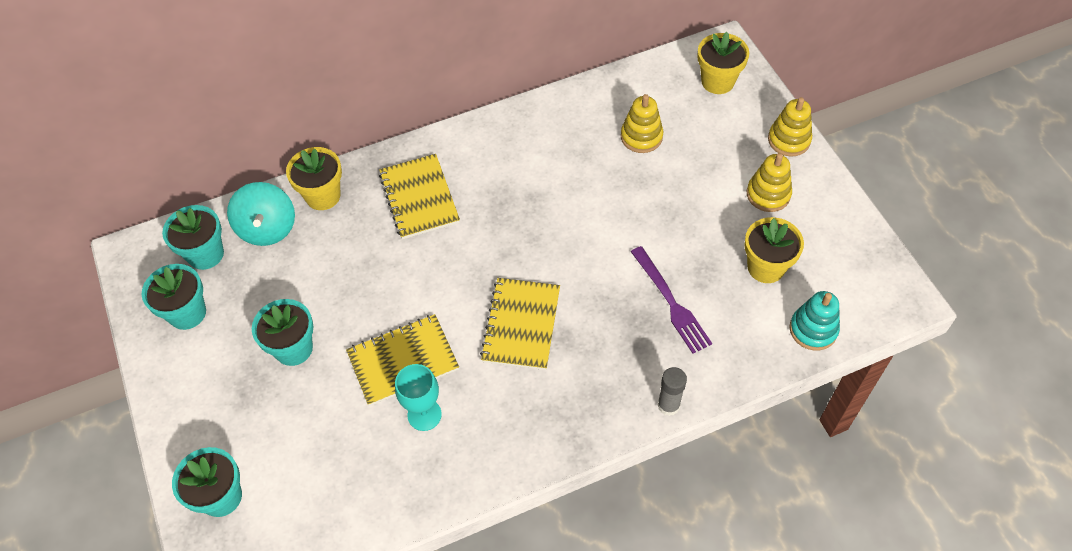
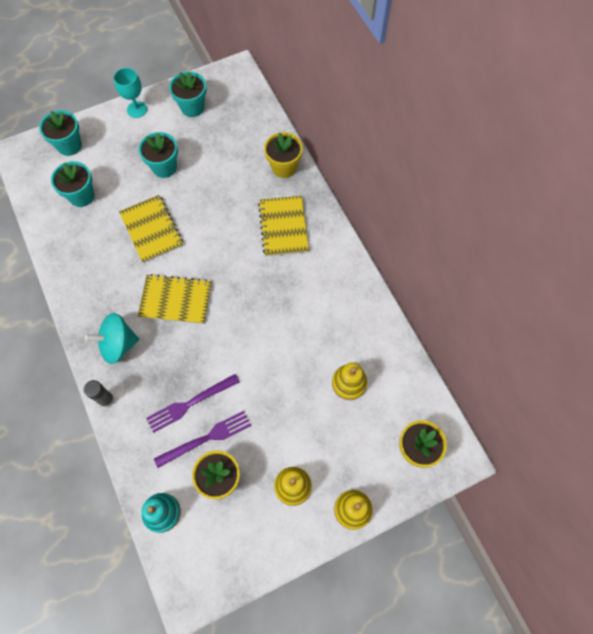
camera: 85 degrees right, 10 degrees up
(205, 254) = (236, 109): turquoise flower pot -> turquoise flower pot (81, 196)
(267, 228) = (256, 139): turquoise spinning top -> turquoise spinning top (118, 344)
(419, 198) = (283, 227): yellow notebook -> yellow notebook turned 75 degrees counterclockwise
(424, 415) = (112, 246): turquoise goblet -> turquoise goblet (137, 109)
(716, 283) = (206, 438): none -> purple fork

